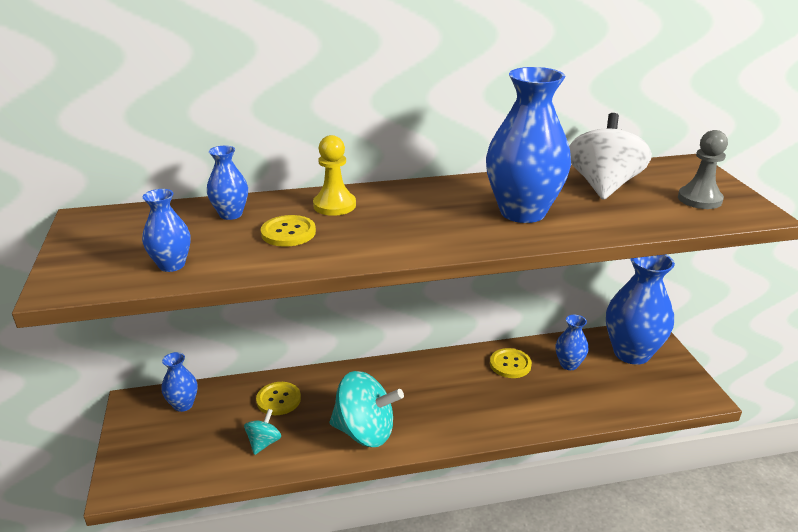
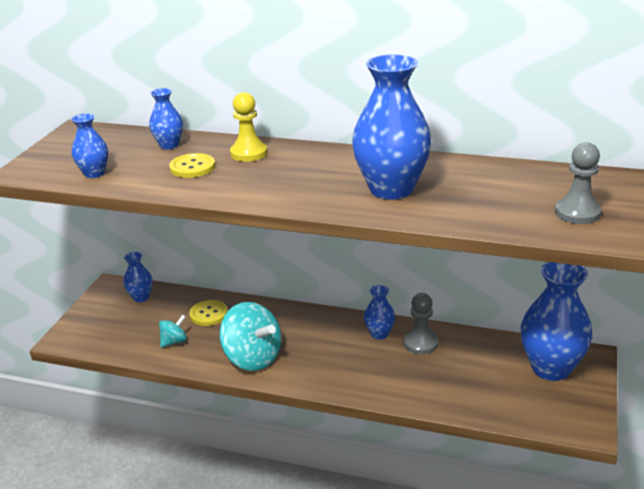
camera: 30 degrees right, 0 degrees up
(510, 364) = (420, 343): yellow button -> grey pawn
(569, 364) = (476, 359): blue vase -> blue vase (379, 334)
(603, 186) = (497, 182): white spinning top -> none

